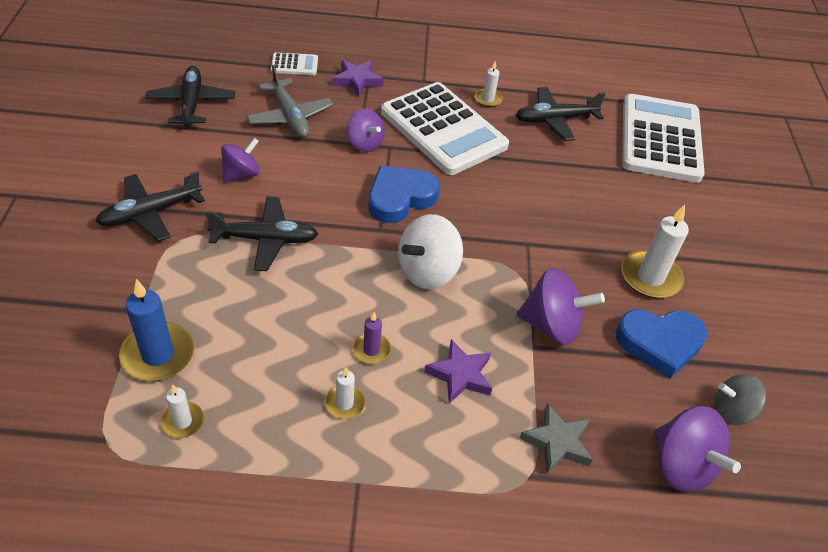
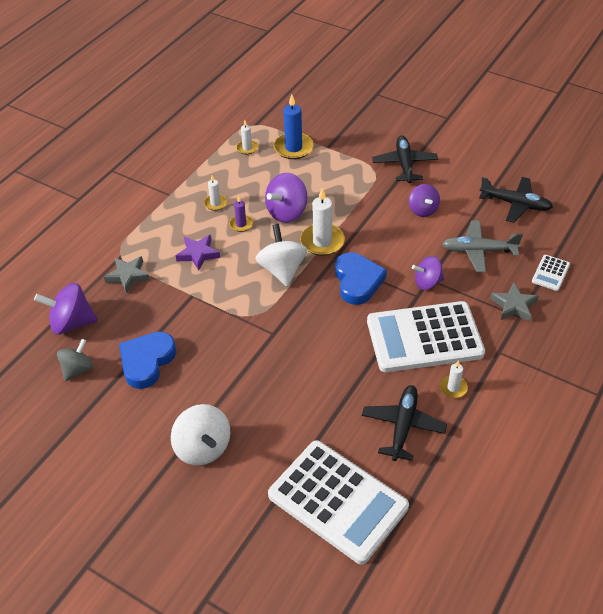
camera: 125 degrees right, 0 degrees up
(265, 239) = (354, 205): black plane -> none
(357, 81) = (513, 306): purple star -> grey star
(551, 325) = (200, 312): purple spinning top -> purple spinning top (287, 212)
(650, 277) = (198, 390): white candle -> white candle (322, 241)
(704, 245) = (203, 448): none -> white spinning top

